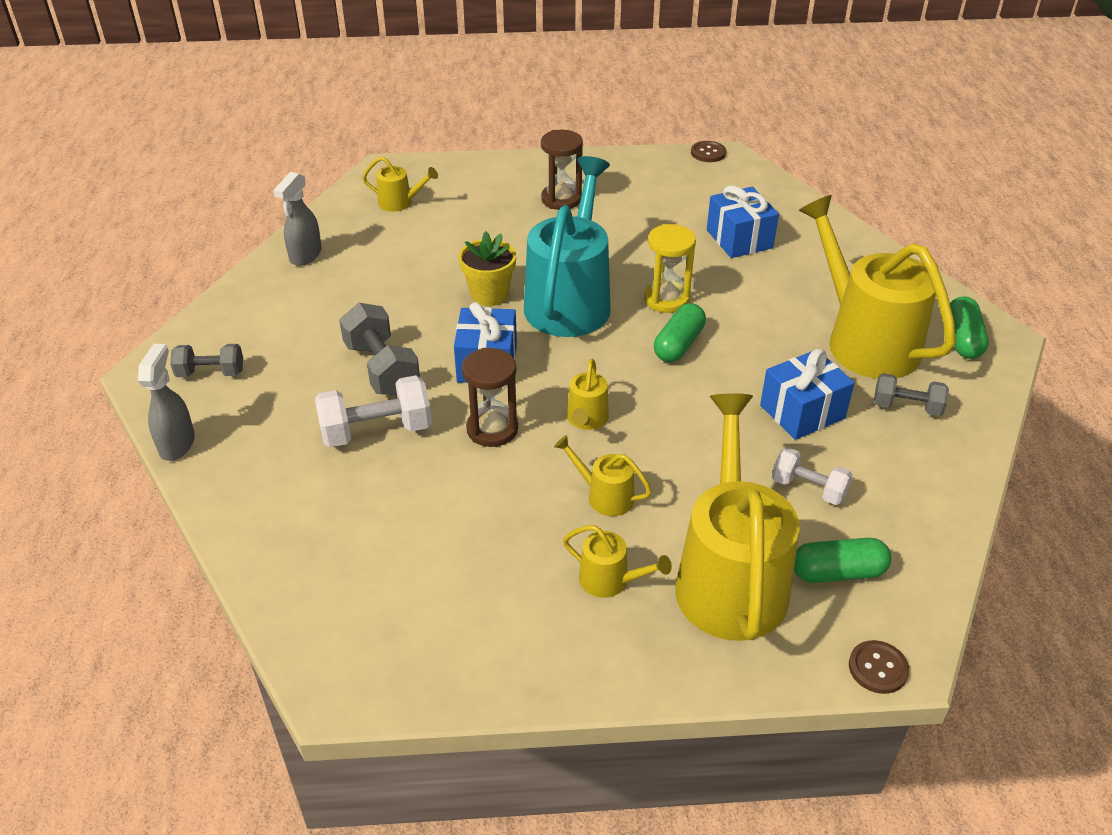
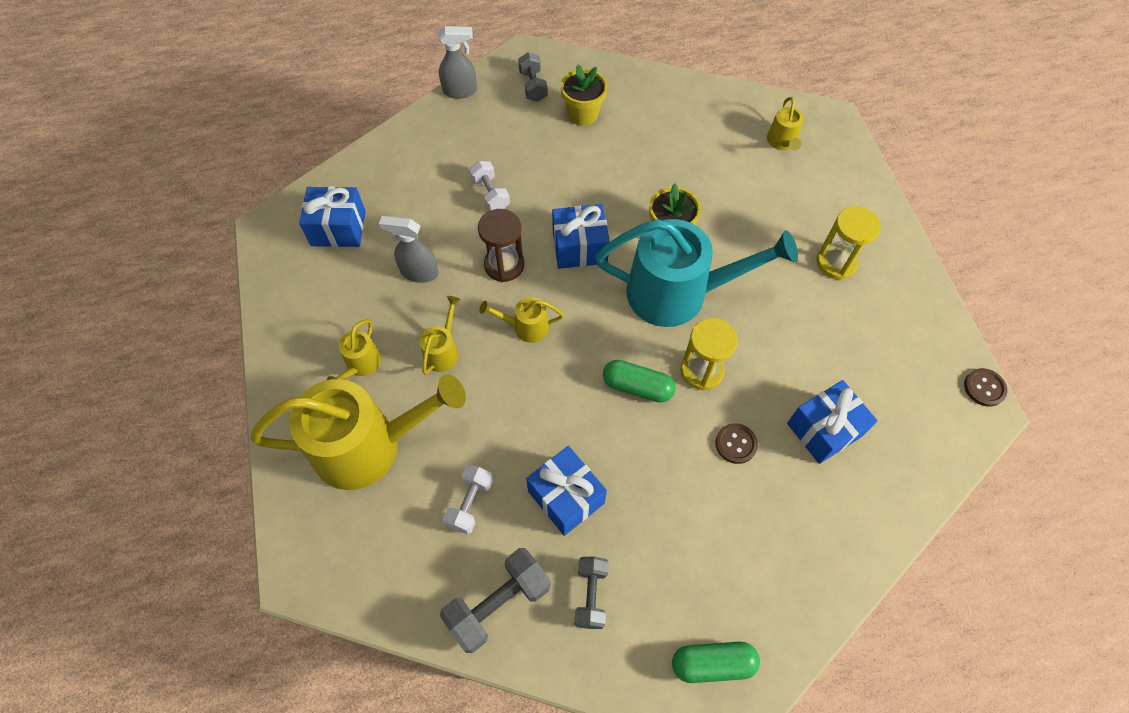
camera: 80 degrees right, 20 degrees up
(284, 335) = (583, 114): none -> yellow flower pot
(305, 255) = (684, 99): grey spray bottle -> grey spray bottle (419, 272)
(372, 597) = (338, 228): none -> blue gift
(376, 431) = (490, 194): white dumbbell -> white dumbbell, size x0.63
(382, 369) = (558, 181): grey dumbbell -> grey dumbbell (498, 604)
(561, 199) = (836, 262): brown hourglass -> yellow hourglass
(837, 572) = (380, 527): green capsule -> none
(864, 340) = (685, 557): yellow watering can -> none
(877, 668) = (288, 556): brown button -> brown button (736, 444)

